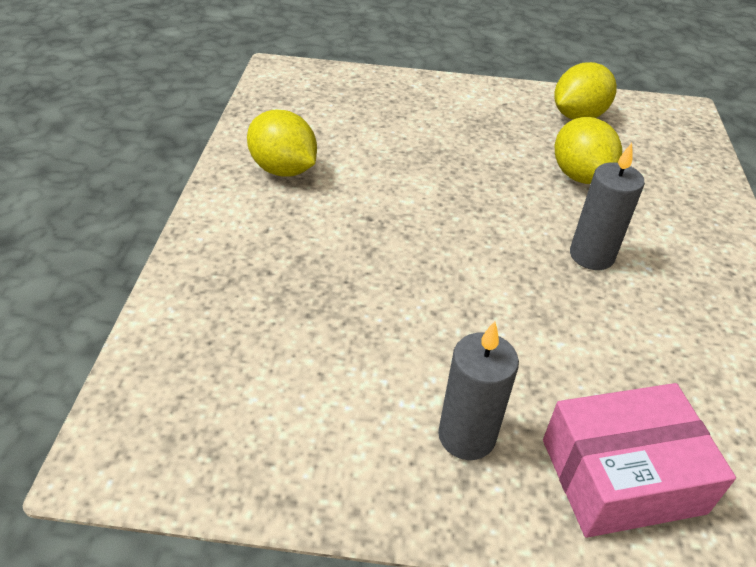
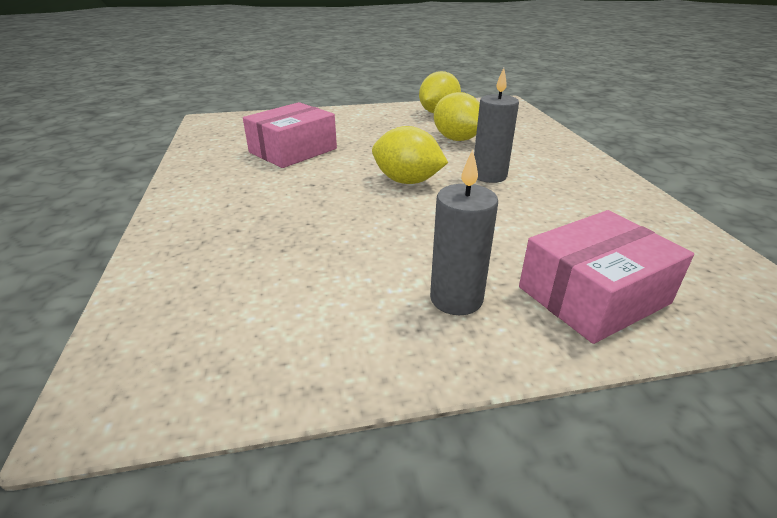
camera: 15 degrees left, 10 degrees down
(283, 169) = (230, 169): yellow lemon -> yellow lemon (407, 181)
(364, 152) = (293, 150): none -> pink box

